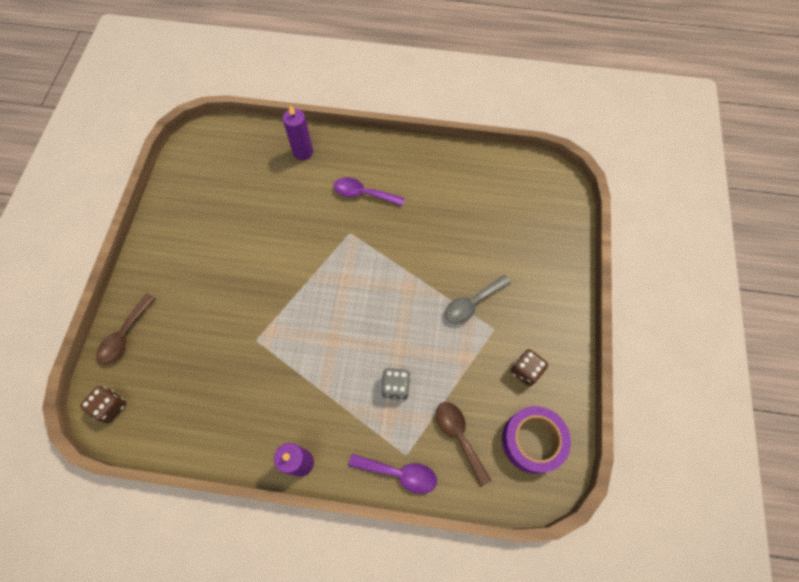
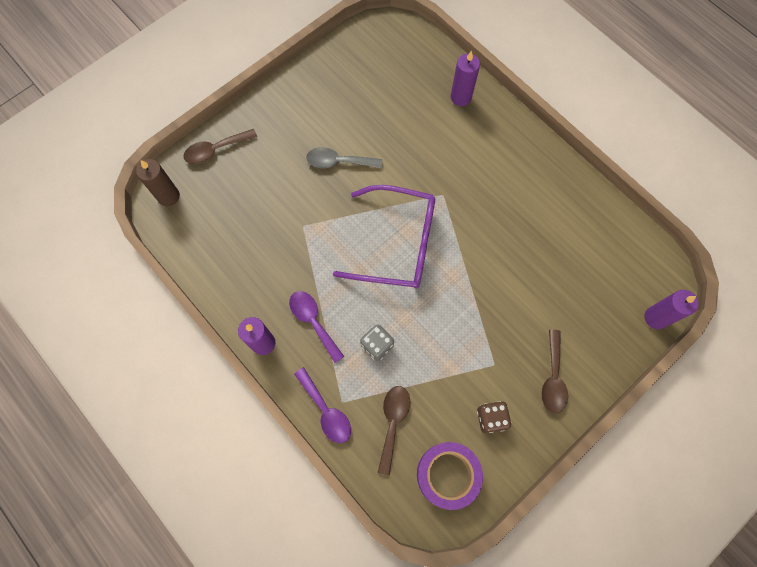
camera: 40 degrees right, 5 degrees up
(111, 407) = (168, 196): brown dice -> brown candle
(345, 296) = (397, 244): none -> purple glasses
(363, 194) = (481, 169): purple spoon -> purple spoon (313, 321)
(472, 303) = (494, 330): grey spoon -> grey spoon (338, 162)
(542, 305) = (553, 378): none -> brown spoon
(570, 209) = (655, 318): none -> purple candle

